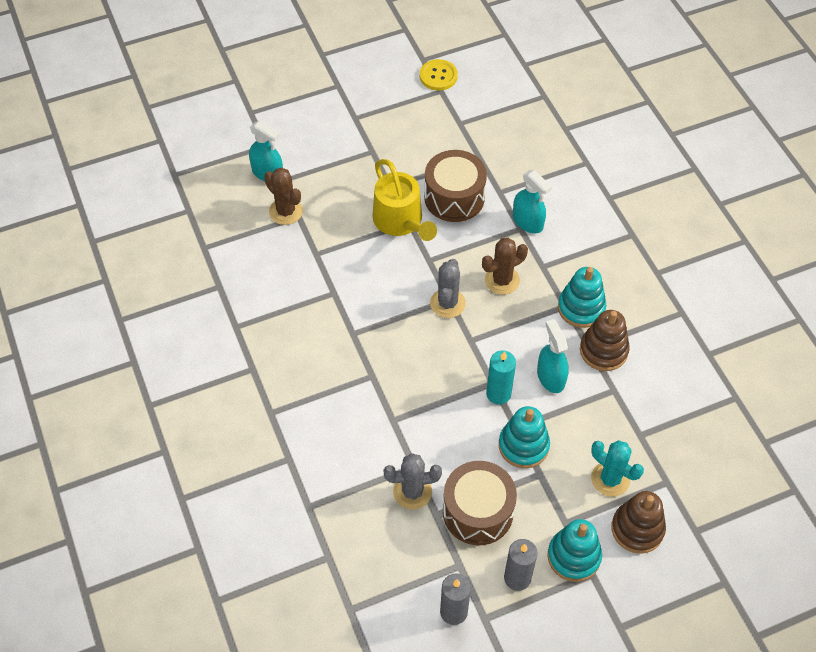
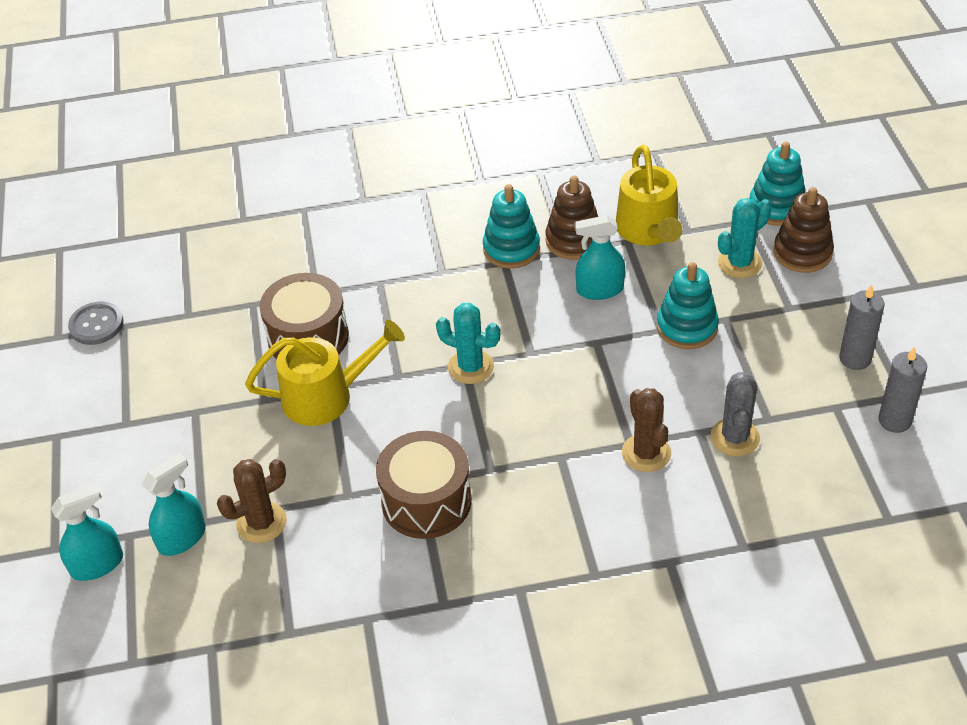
camera: 75 degrees left, 10 degrees down
(438, 76) = (96, 325): yellow button -> grey button
(447, 303) = (471, 367): grey cactus -> turquoise cactus
(478, 512) = (768, 380): brown drum -> brown drum (426, 501)
(498, 394) = (613, 338): turquoise candle -> none
(502, 280) = (451, 311): brown cactus -> brown cactus (646, 453)
(528, 222) = (372, 274): turquoise spray bottle -> turquoise spray bottle (97, 564)
(574, 556) = (831, 308): turquoise stacking toy -> turquoise stacking toy (776, 207)
(631, 404) = (649, 230): none -> yellow watering can

